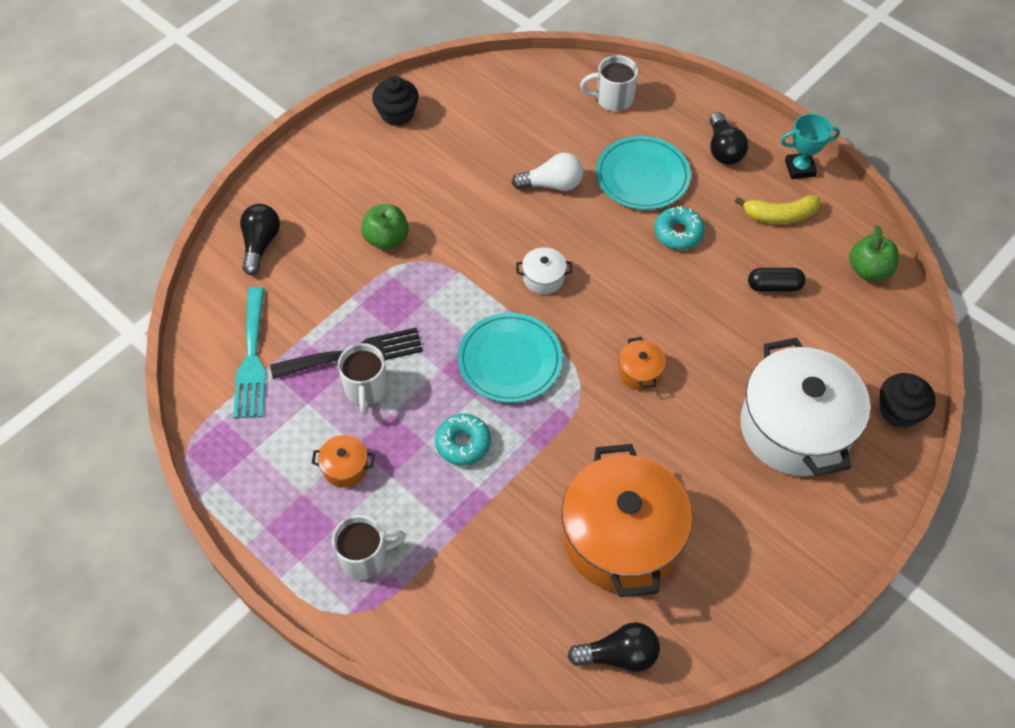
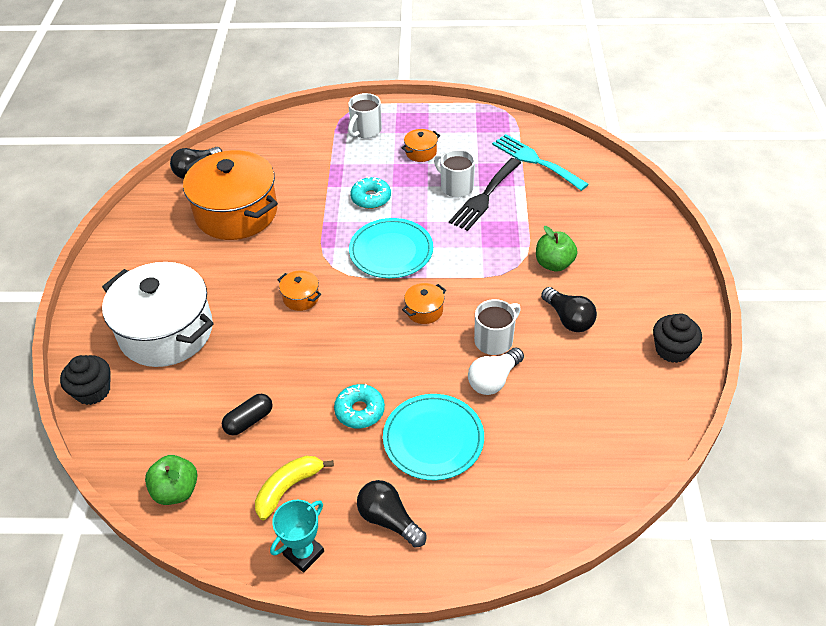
camera: 140 degrees right, 10 degrees down
(260, 244) = (620, 210): black light bulb -> black light bulb (568, 318)
(543, 278) = (424, 310): white pot -> orange pot
(613, 99) = (533, 497): white mug -> white mug (494, 340)

